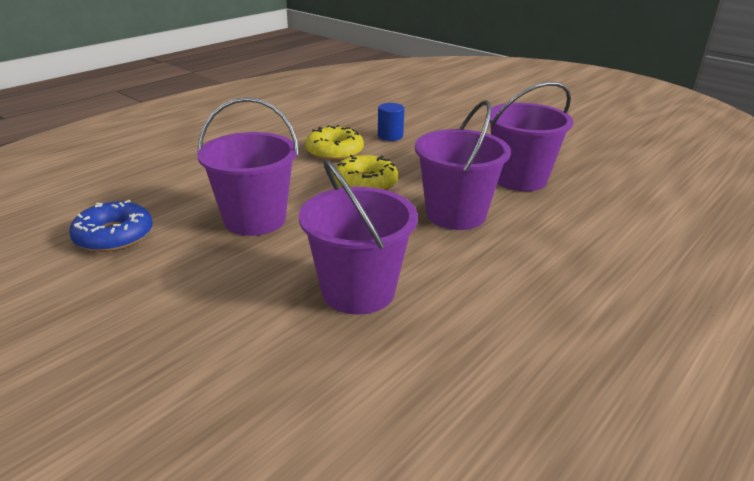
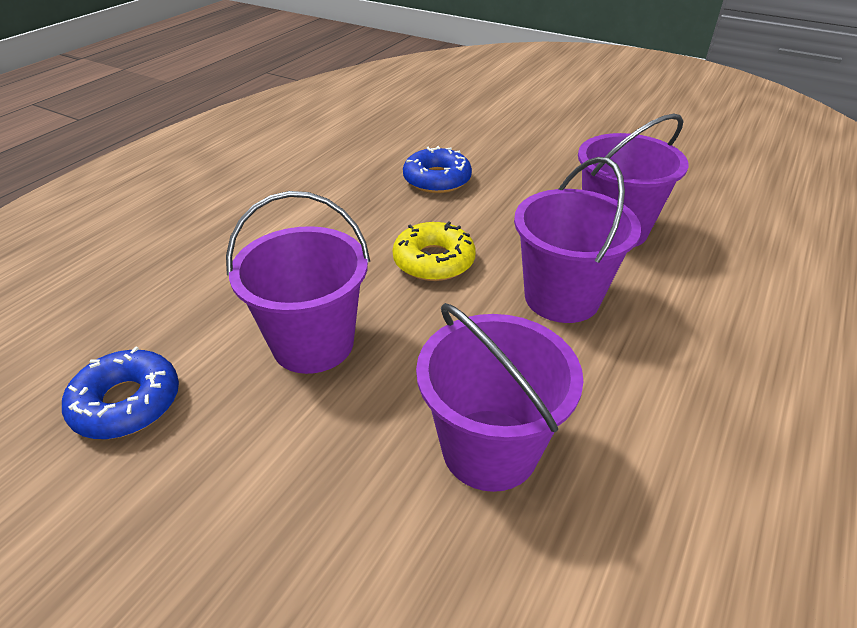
camera: 10 degrees left, 10 degrees up
(334, 151) = (377, 213): yellow donut -> none
(390, 136) = (437, 179): blue cylinder -> blue donut

